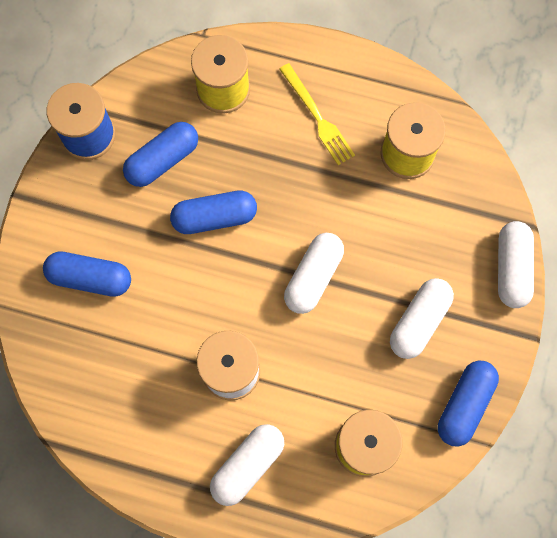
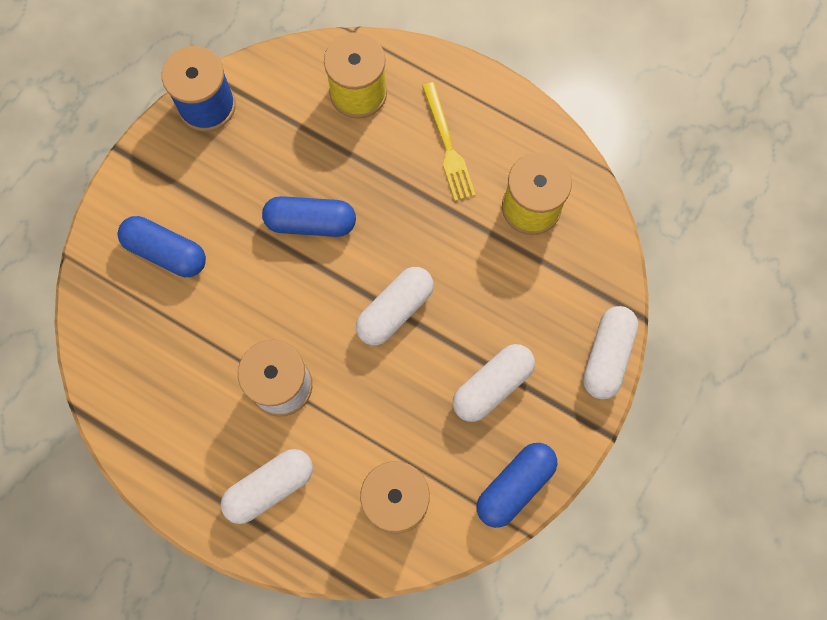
camera: 15 degrees right, 0 degrees up
(162, 160) = (275, 150): blue capsule -> none

